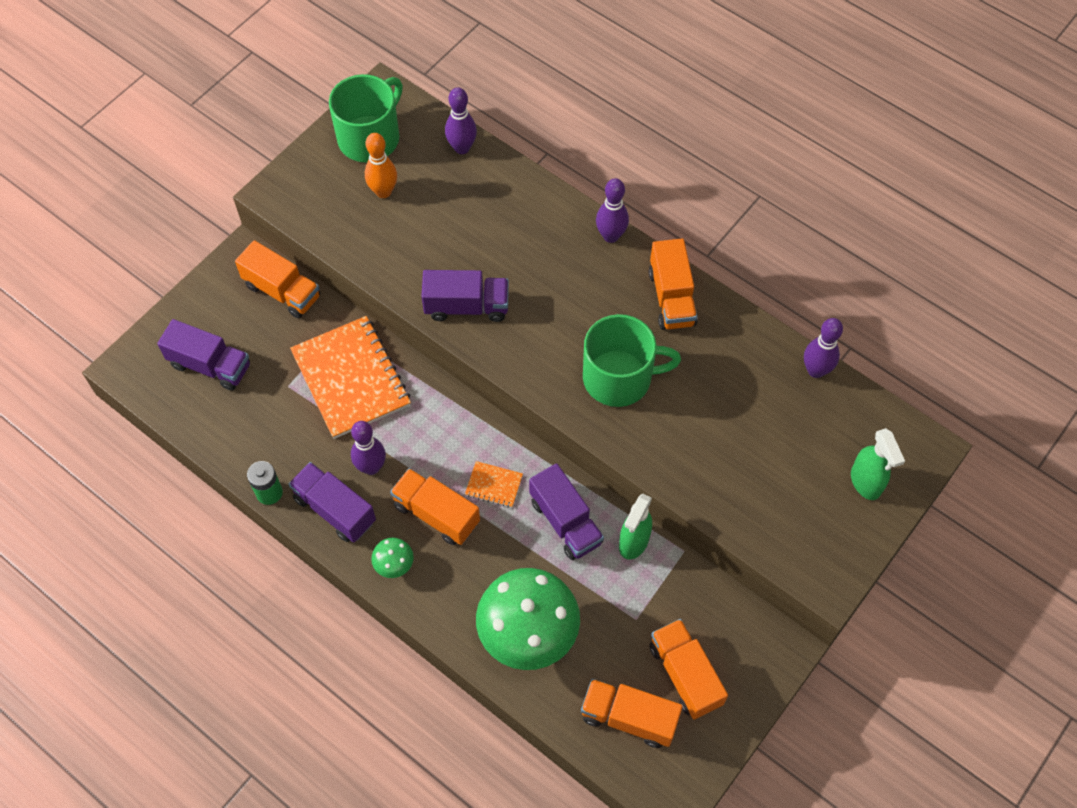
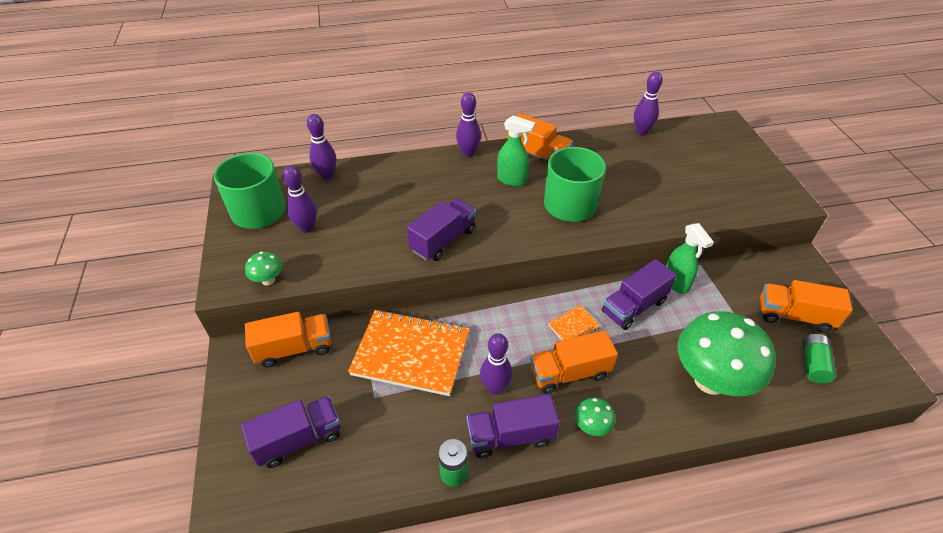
camera: 50 degrees left, 15 degrees down
(303, 217) = (268, 280): none -> green mushroom
(383, 192) = (307, 228): orange bowling pin -> purple bowling pin
(565, 522) = (634, 306): purple truck -> purple truck turned 135 degrees clockwise
(629, 718) = (813, 364): orange truck -> green battery
(865, 482) = (732, 153): green spray bottle -> green spray bottle (512, 180)

